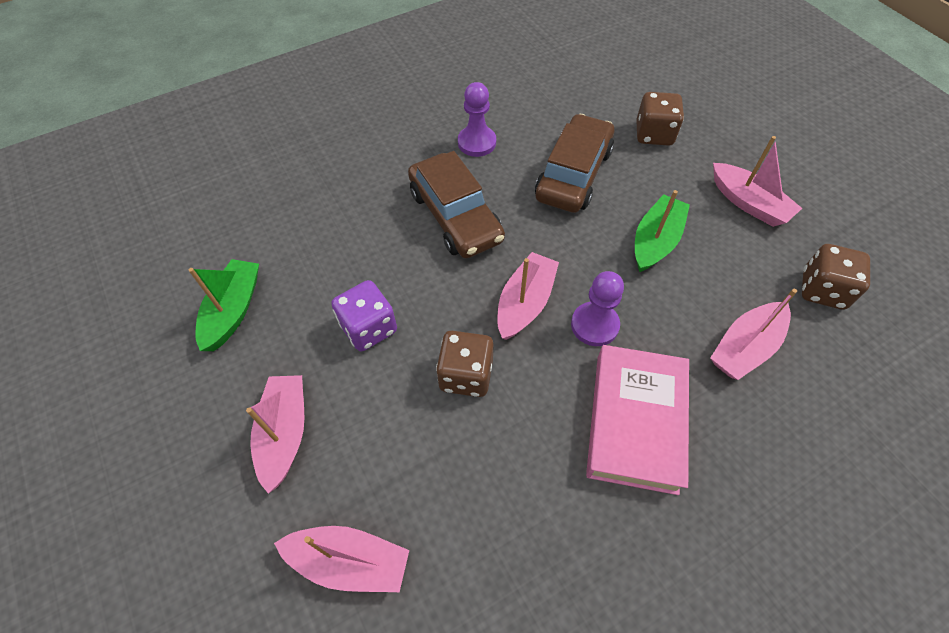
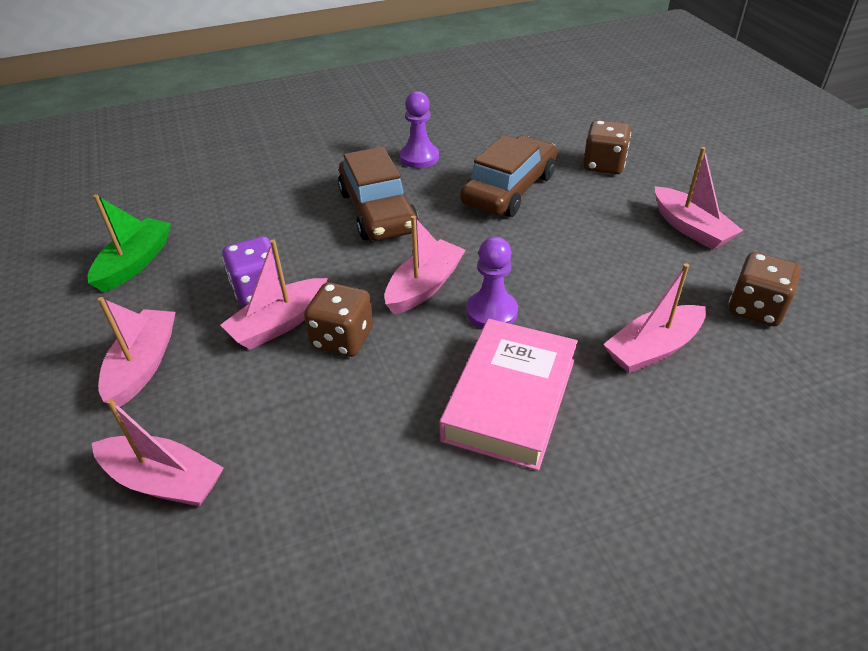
camera: 10 degrees right, 15 degrees down
(401, 366) = (279, 324): none -> pink boat
(655, 241) = (579, 250): green boat -> none

